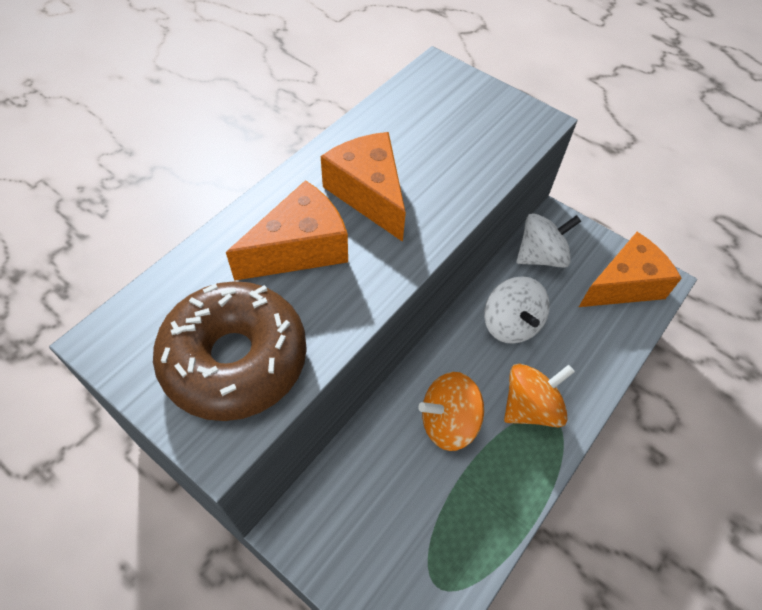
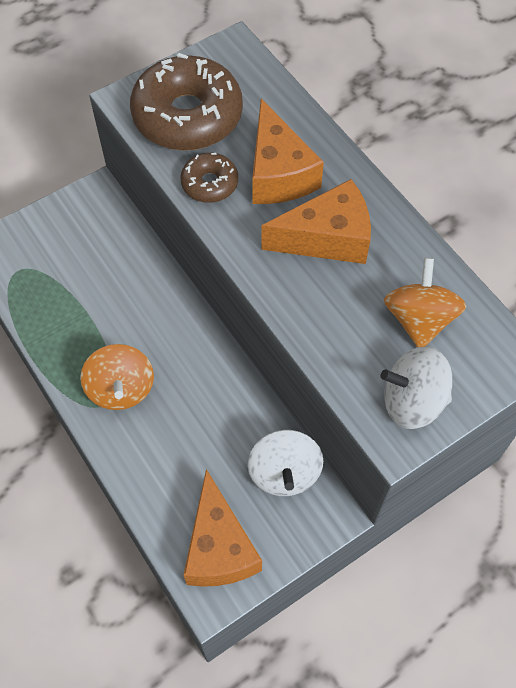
camera: 110 degrees right, 5 degrees up
(333, 307) = (209, 183): none -> brown donut
(448, 422) = (134, 318): orange spinning top -> orange spinning top (419, 319)
(510, 324) = (211, 406): white spinning top -> white spinning top (412, 401)

